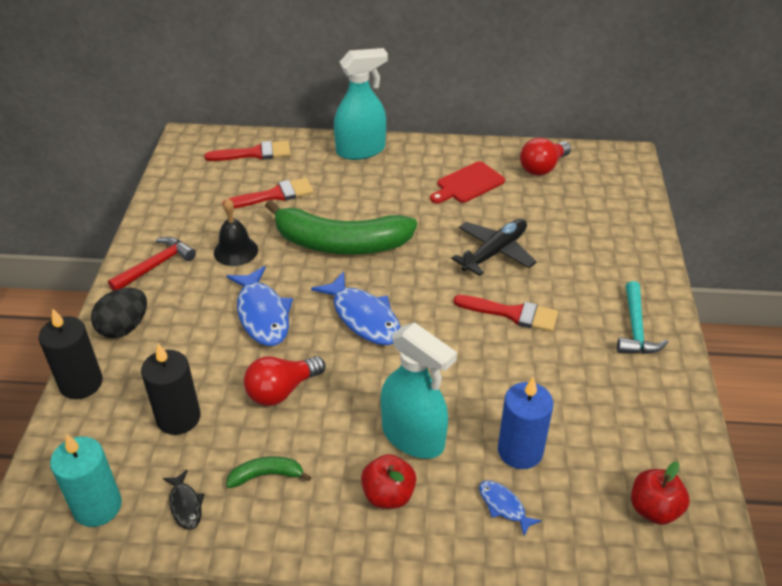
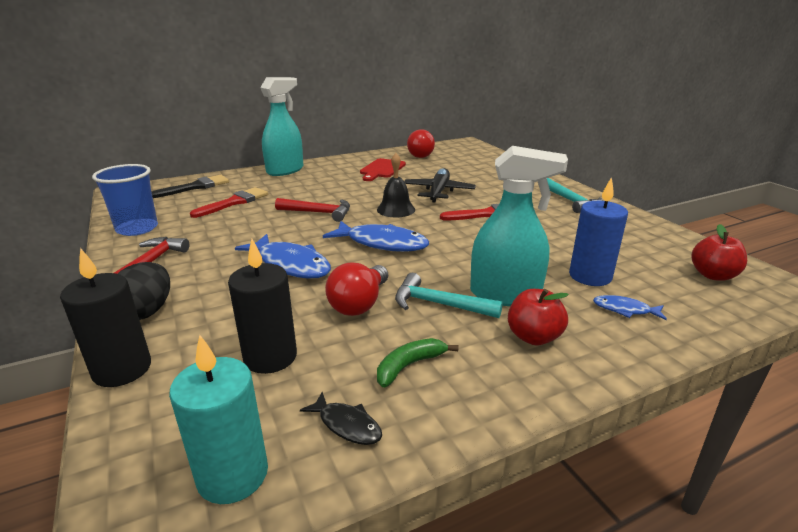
camera: 30 degrees left, 15 degrees down
(170, 209) = (137, 228): none -> blue cup
(236, 251) = (227, 236): black bell -> black bell (396, 209)
(254, 153) = (195, 187): red brush -> black brush
(340, 243) = (318, 213): green banana -> red hammer
(345, 421) = (439, 304): none -> turquoise hammer

